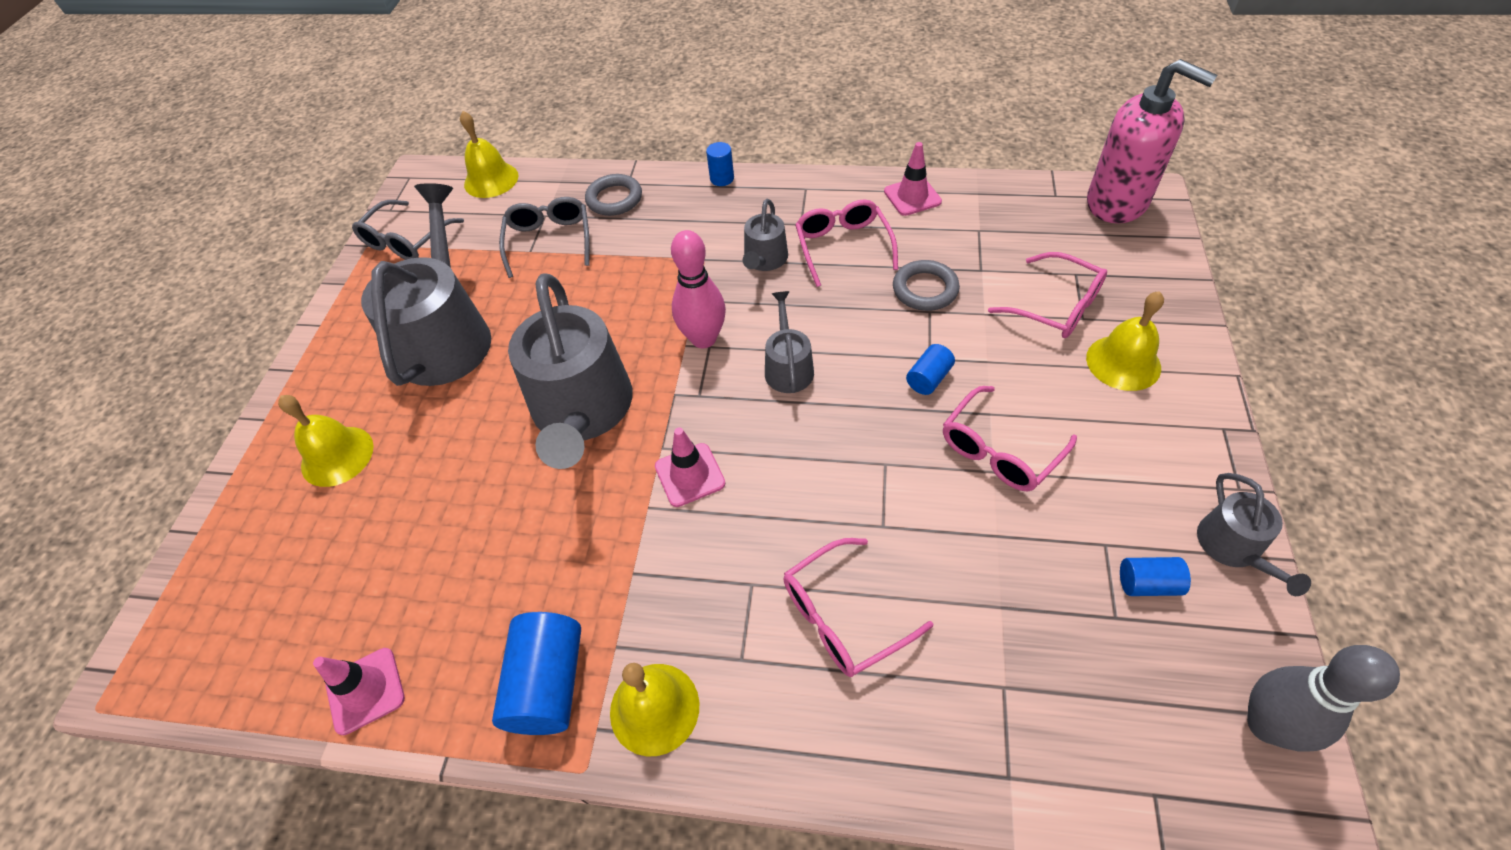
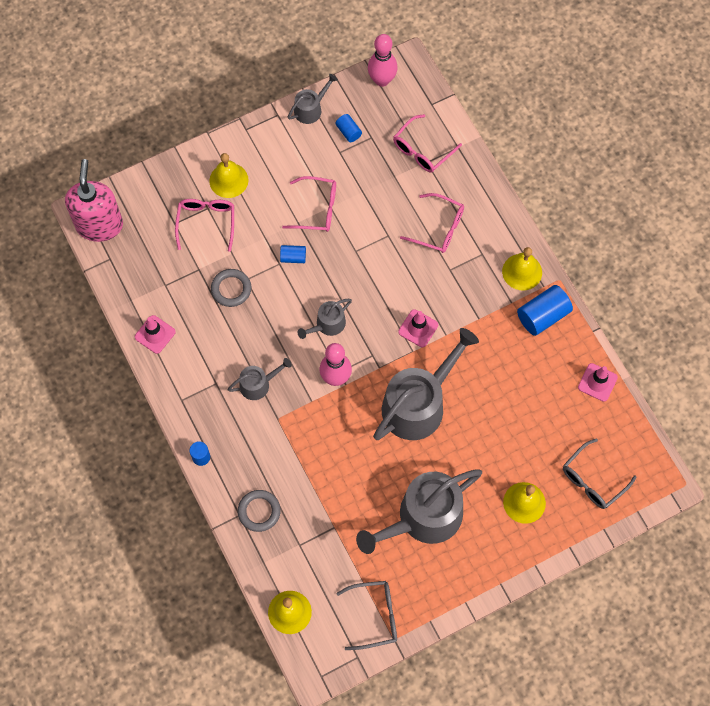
camera: 130 degrees left, 15 degrees up
(549, 242) = (319, 521): grey glasses -> grey glasses (593, 479)
(843, 247) = (222, 348): pink glasses -> pink glasses (422, 150)
(1266, 725) = (382, 80): grey bowling pin -> pink bowling pin

